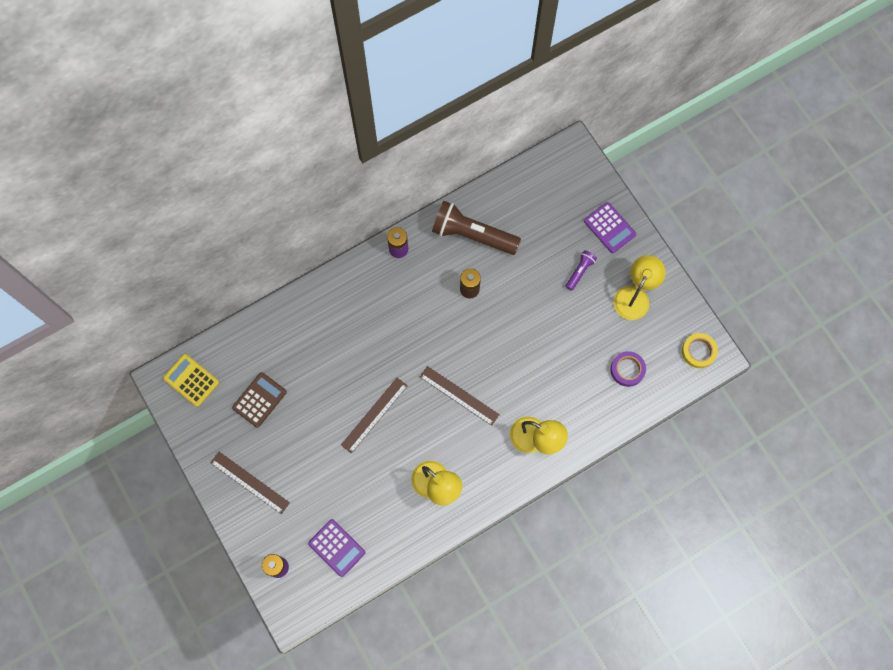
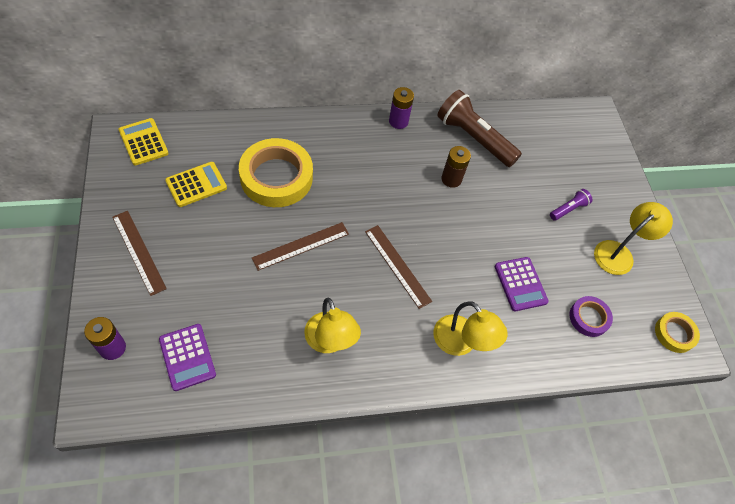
camera: 15 degrees right, 15 degrees down
(259, 400) = (196, 184): brown calculator -> yellow calculator
(321, 360) = (276, 177): none -> yellow tape
(609, 228) = (611, 185): purple calculator -> purple calculator (520, 284)

